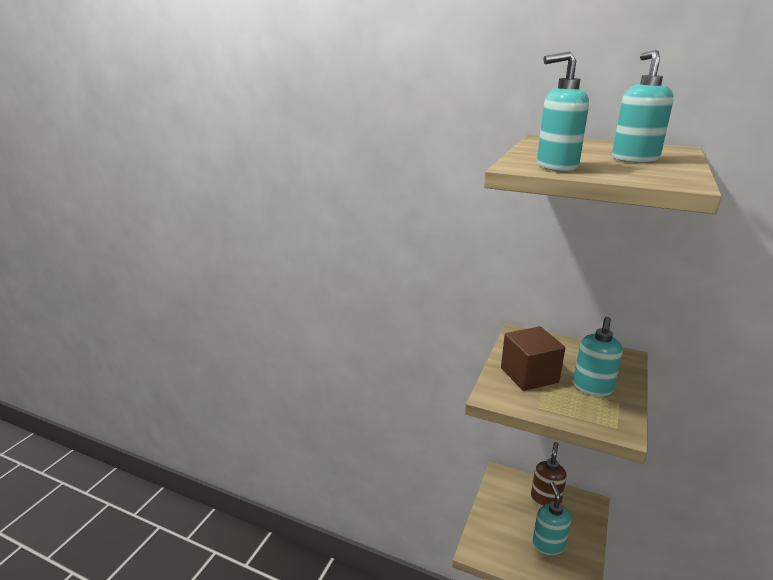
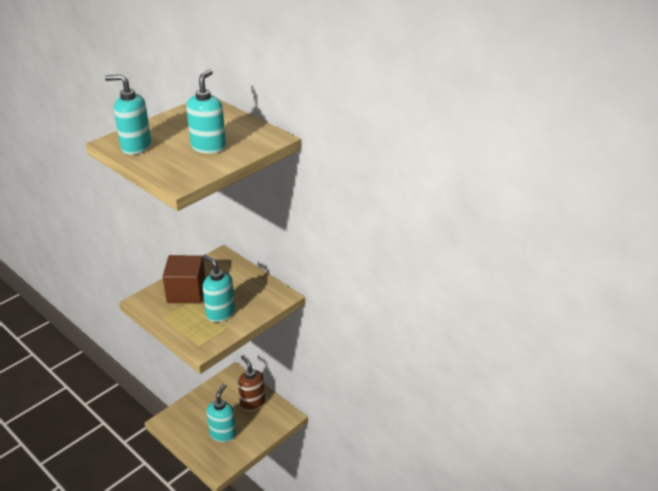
camera: 20 degrees right, 10 degrees up
(545, 499) = (252, 403): brown soap dispenser -> brown soap dispenser turned 75 degrees counterclockwise
(592, 388) = (220, 313): turquoise soap dispenser -> turquoise soap dispenser turned 90 degrees clockwise

